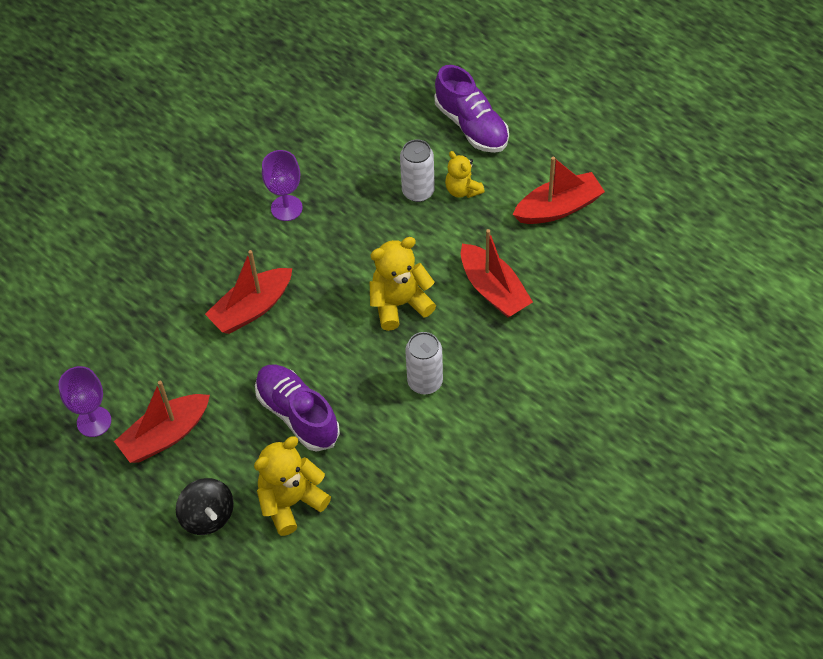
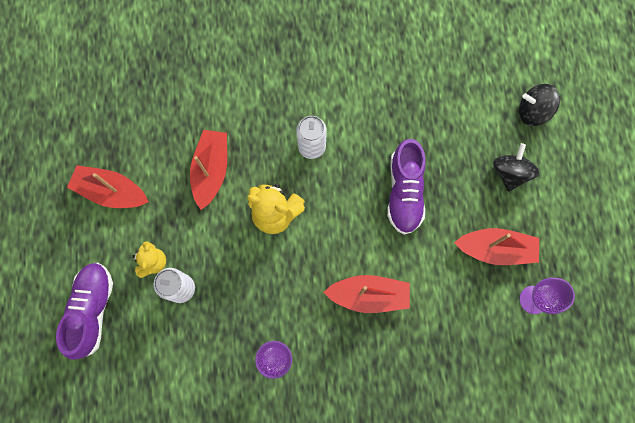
camera: 140 degrees left, 20 degrees up
(234, 599) = (532, 111): none -> black spinning top
(291, 502) = (455, 140): yellow teddy bear -> none

